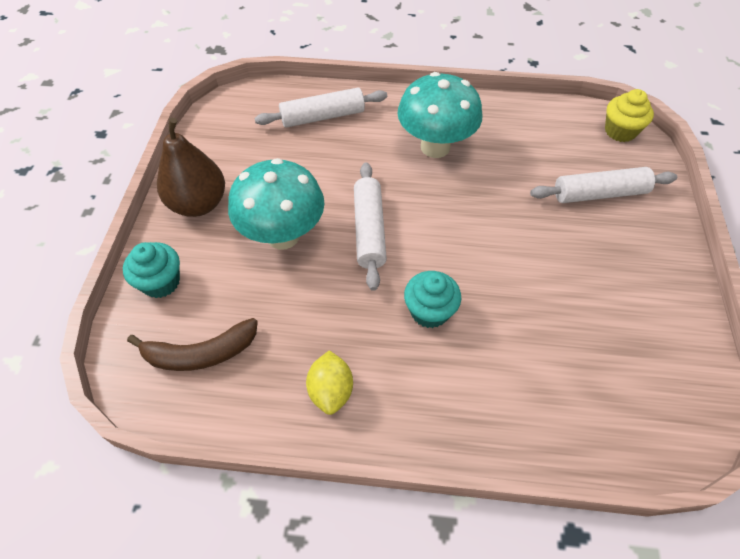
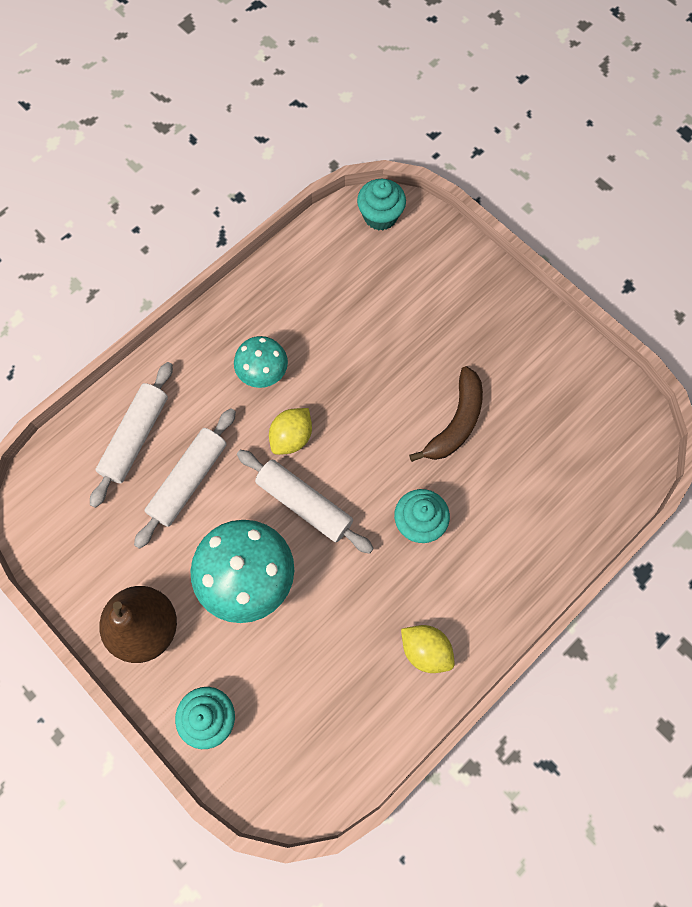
camera: 50 degrees left, 15 degrees up
(201, 353) = (312, 728): brown banana -> brown banana (456, 422)
(409, 191) = (291, 437): none -> yellow lemon
(435, 147) = (263, 374): turquoise mushroom -> turquoise mushroom, size x0.58
(599, 194) = (424, 297): white rolling pin -> white rolling pin (188, 480)
(620, 131) = (380, 216): yellow cupcake -> turquoise cupcake

